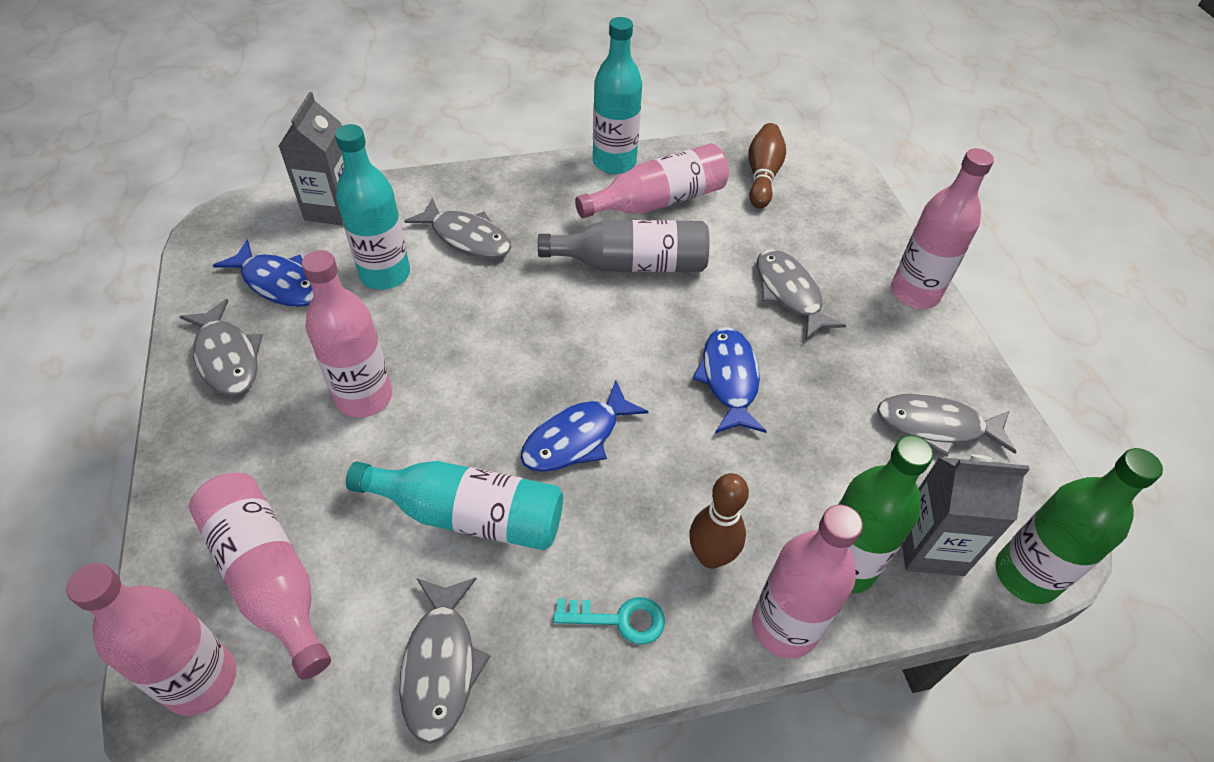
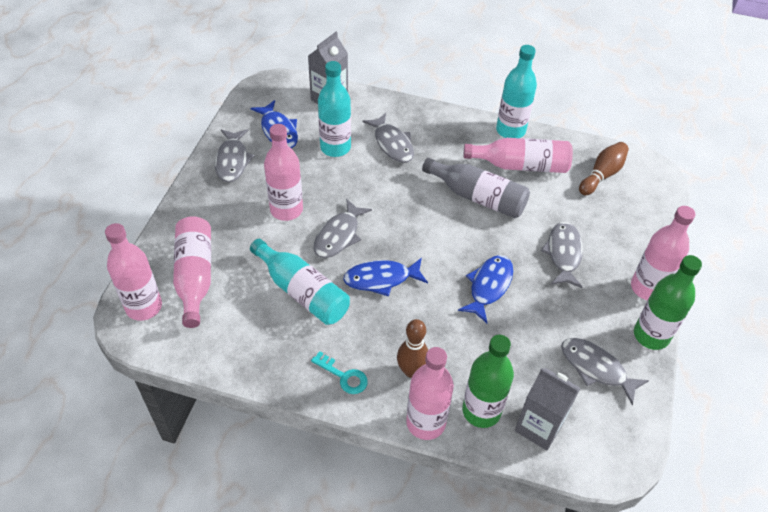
camera: 30 degrees right, 0 degrees up
(441, 665) = (247, 353): grey fish -> grey fish (338, 235)
(1025, 575) = (584, 469): green bottle -> green bottle (651, 335)

